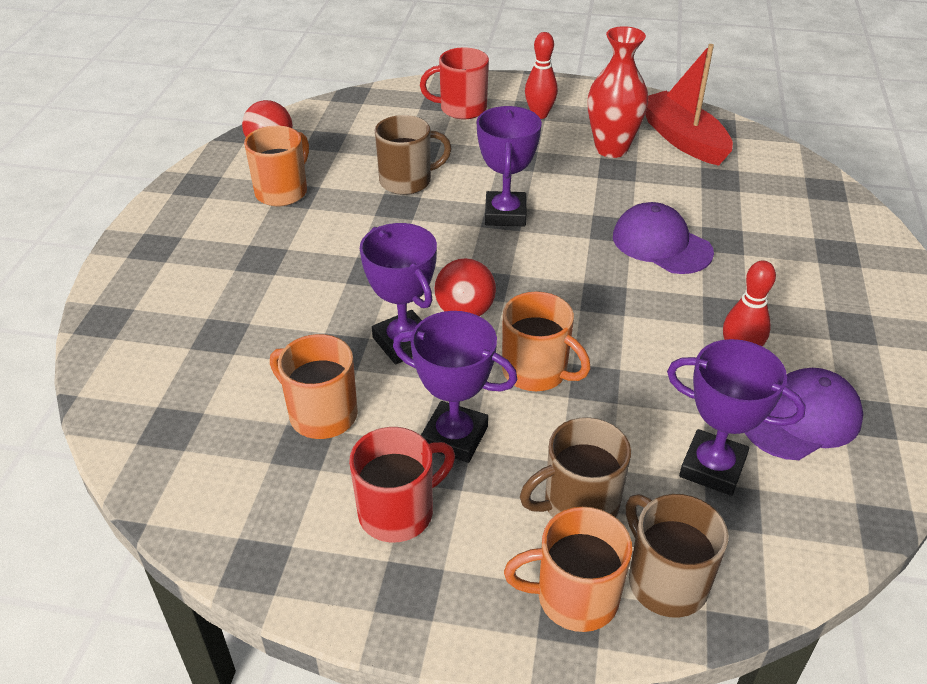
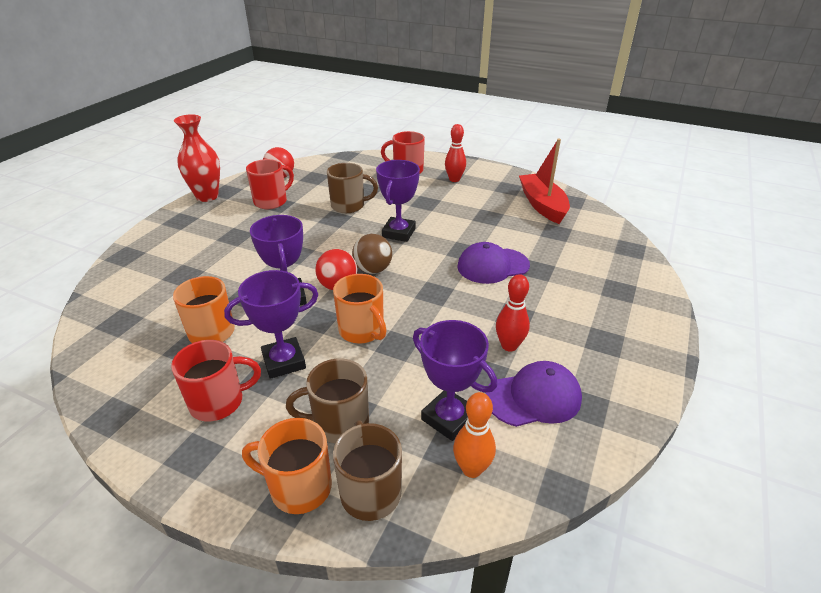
camera: 15 degrees right, 5 degrees down
(282, 192) = (271, 201): orange mug -> red mug
(454, 437) = (284, 361): purple trophy -> purple trophy turned 60 degrees counterclockwise
(500, 278) = (373, 270): none -> brown ball
(611, 149) = (490, 204): red vase -> red vase (207, 196)
(661, 244) = (492, 266): purple cap -> purple cap turned 75 degrees counterclockwise
(772, 525) = (471, 469): none -> orange bowling pin

